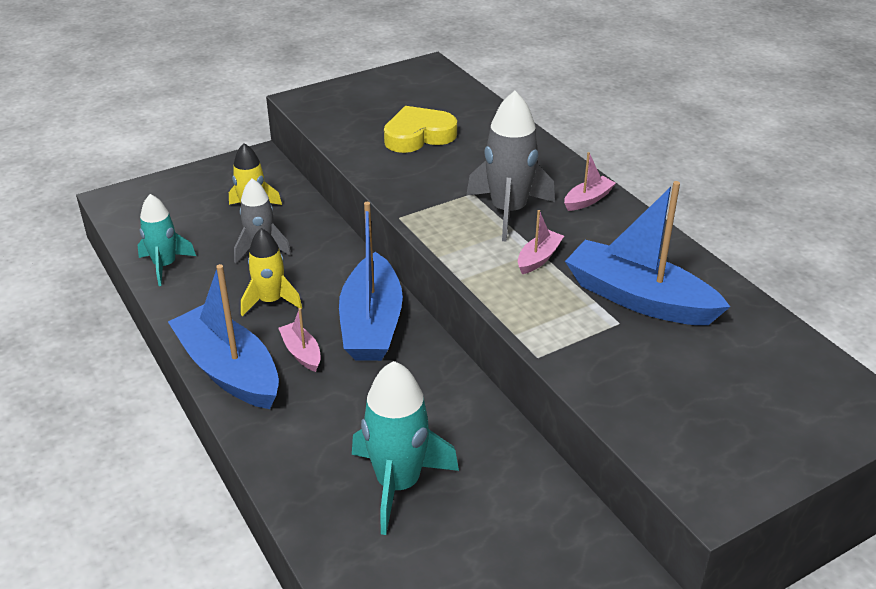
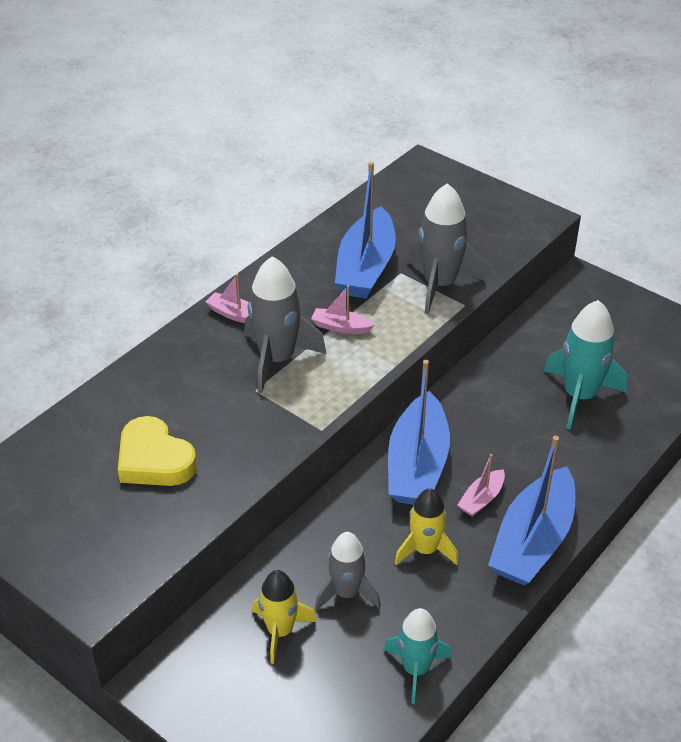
camera: 110 degrees left, 5 degrees up
(371, 324) = (417, 465): blue boat -> blue boat turned 120 degrees clockwise
(584, 347) = (439, 284): none -> grey rocket

